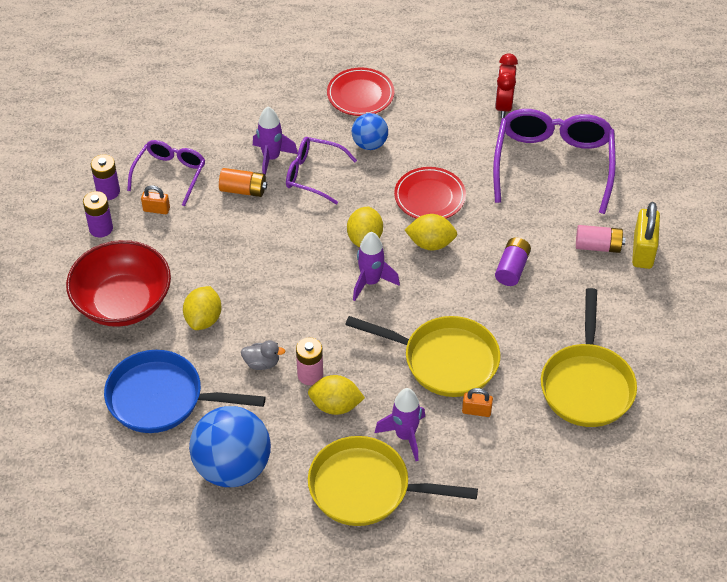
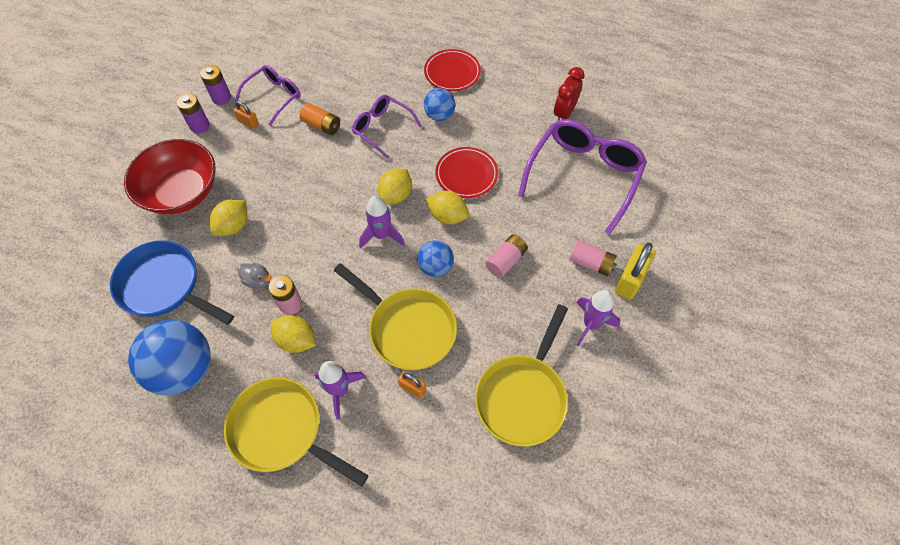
camera: 20 degrees right, 10 degrees up
(271, 158) = (357, 105): purple rocket -> purple rocket (591, 324)
(443, 295) = (435, 267): none -> blue ball
(512, 268) = (506, 260): purple battery -> pink battery

